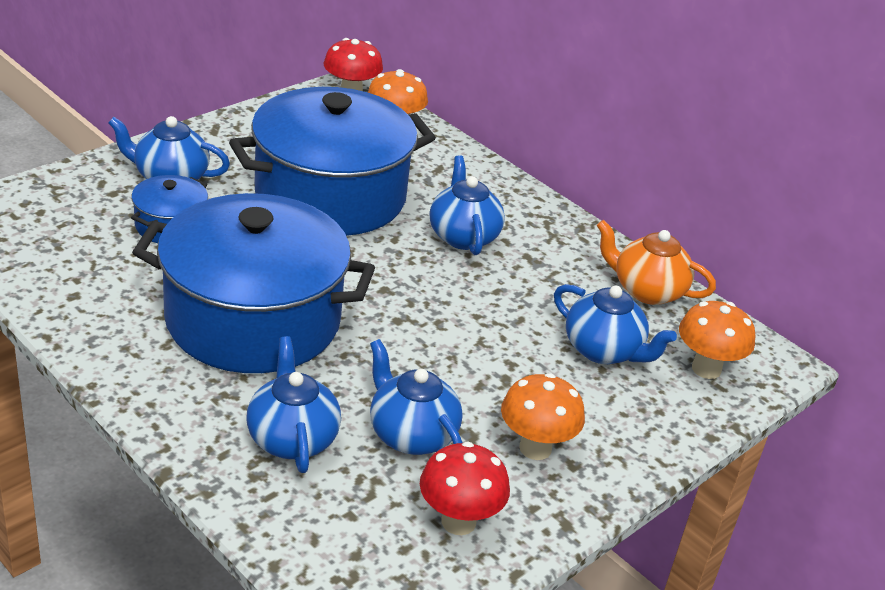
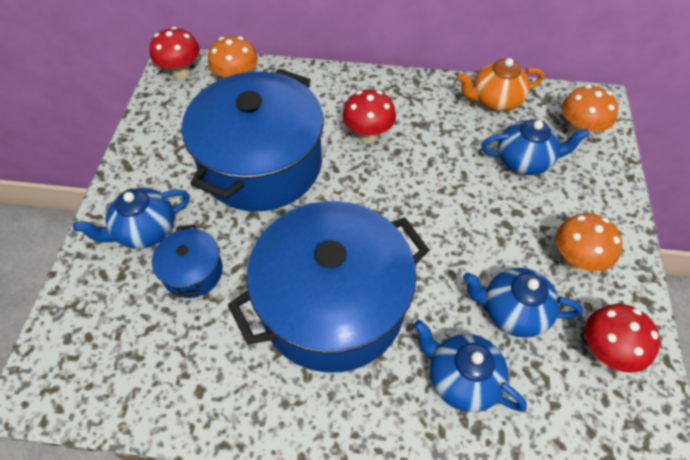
camera: 35 degrees left, 20 degrees up
(463, 236) = (368, 136): blue teapot -> red mushroom

